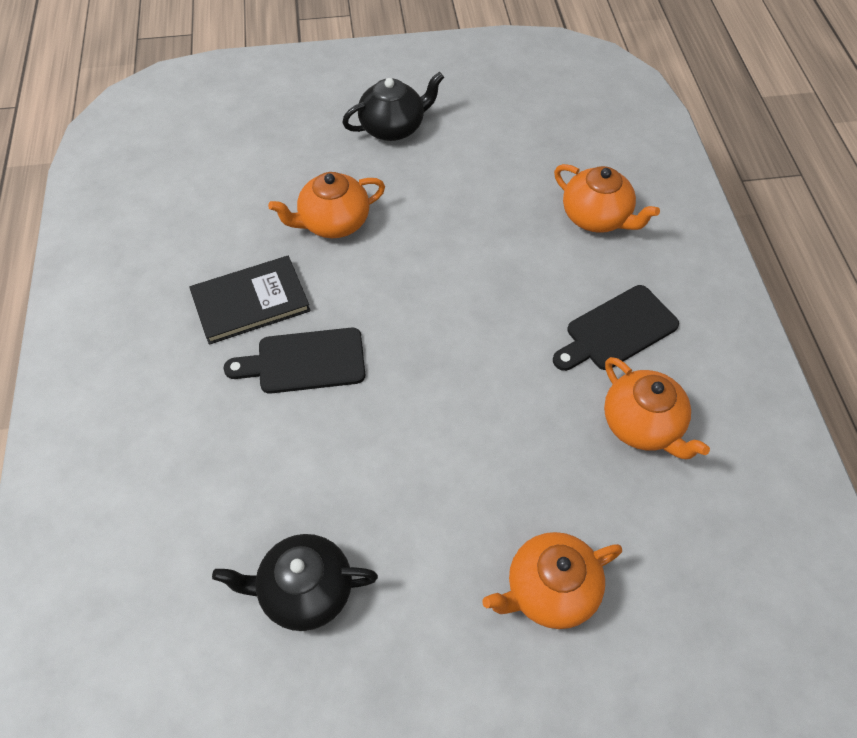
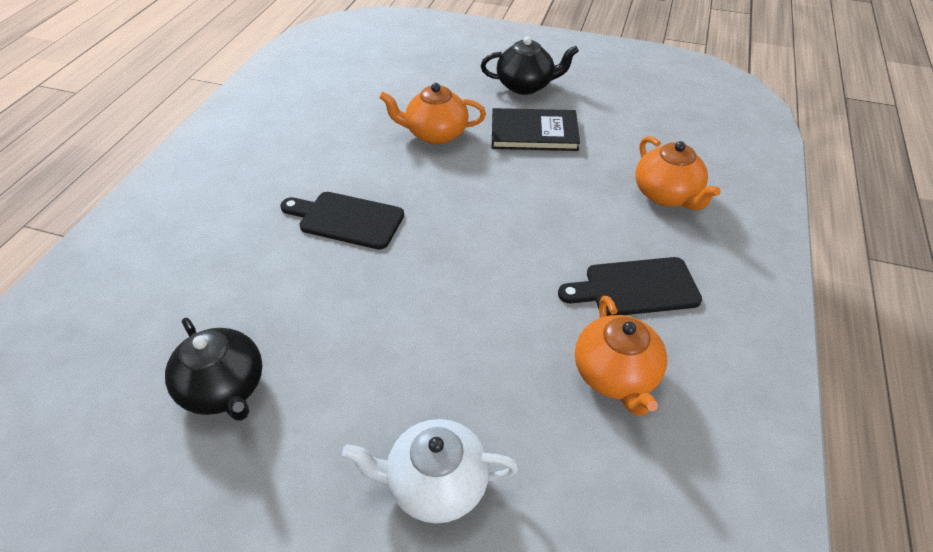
camera: 25 degrees right, 10 degrees down
(250, 302) = (335, 166): black book -> black book (534, 133)
(305, 591) = (224, 388): black teapot -> black teapot turned 150 degrees counterclockwise
(550, 590) = (435, 484): orange teapot -> white teapot

